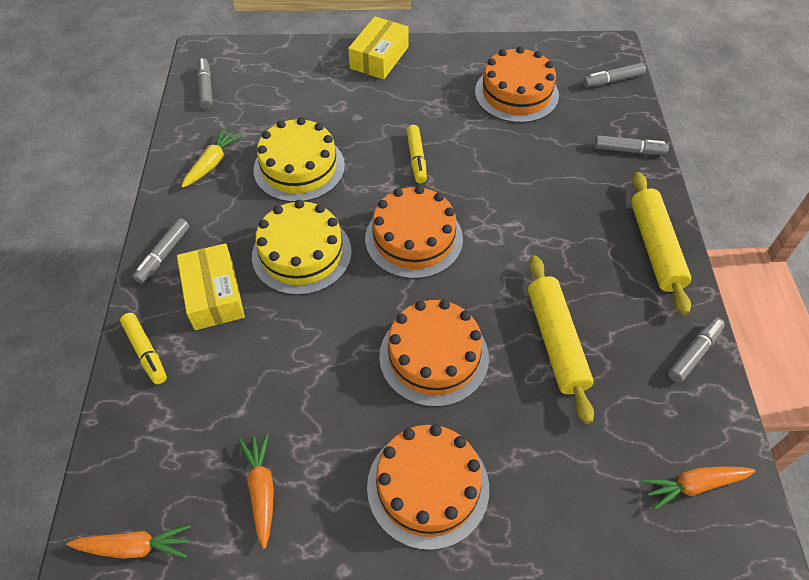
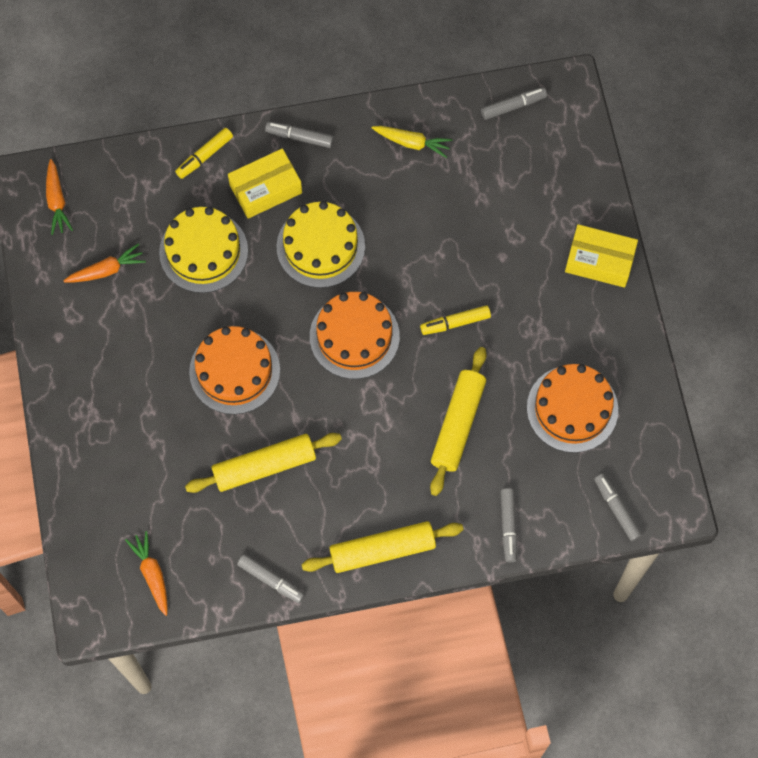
camera: 80 degrees right, 15 degrees up
(299, 167) = (422, 220): yellow cake -> yellow cake (203, 251)
(428, 487) = (124, 382): orange cake -> none
(523, 171) = (458, 424): none -> yellow rolling pin

